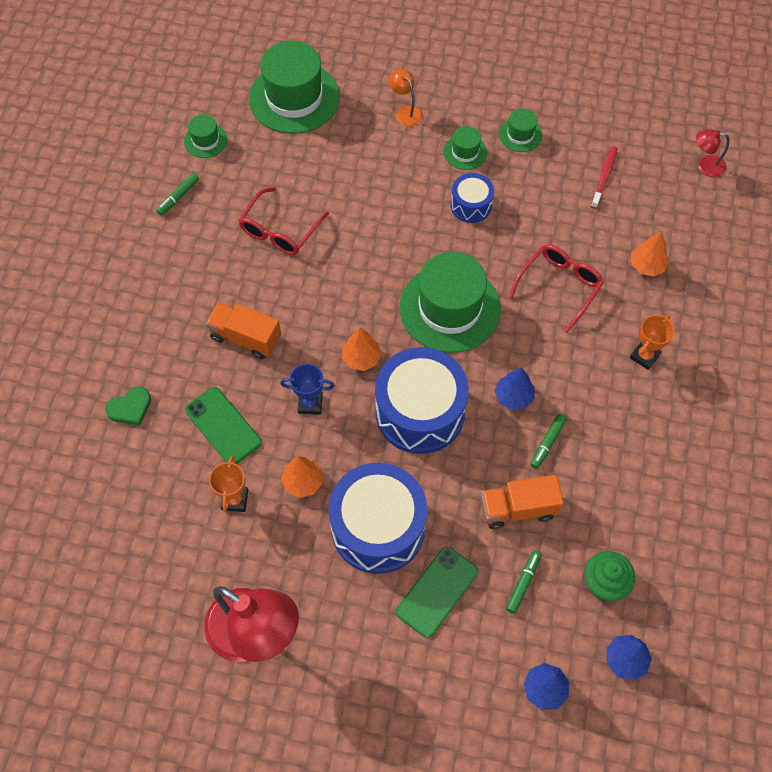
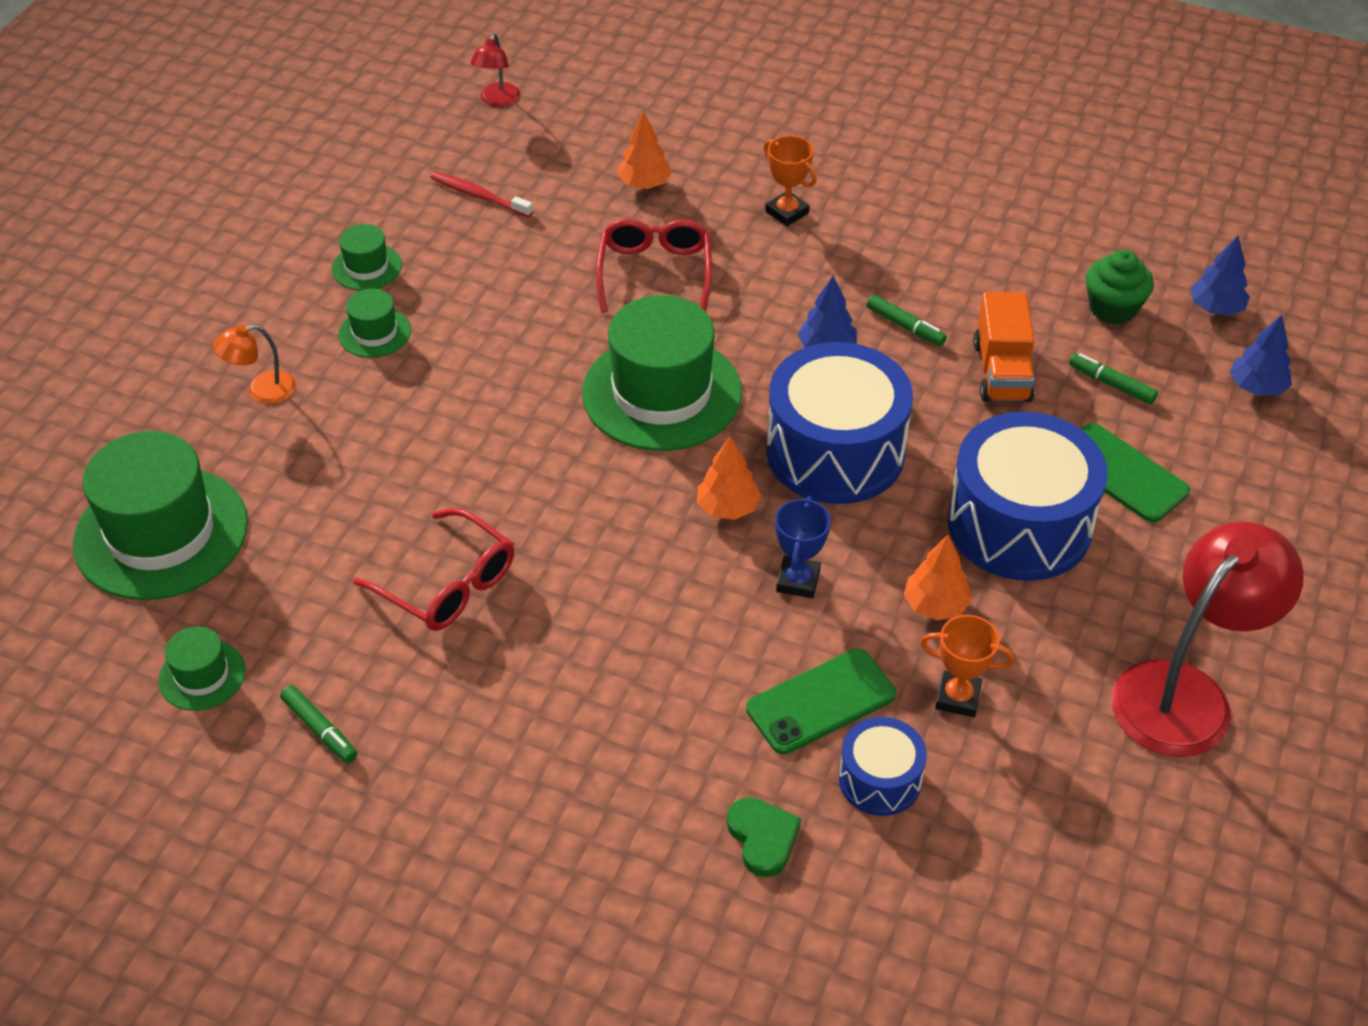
camera: 80 degrees left, 15 degrees down
(245, 338) = (655, 654): orange truck -> none
(471, 205) = (480, 341): blue drum -> blue drum (880, 780)
(559, 286) = (655, 272): red glasses -> red glasses turned 45 degrees clockwise

